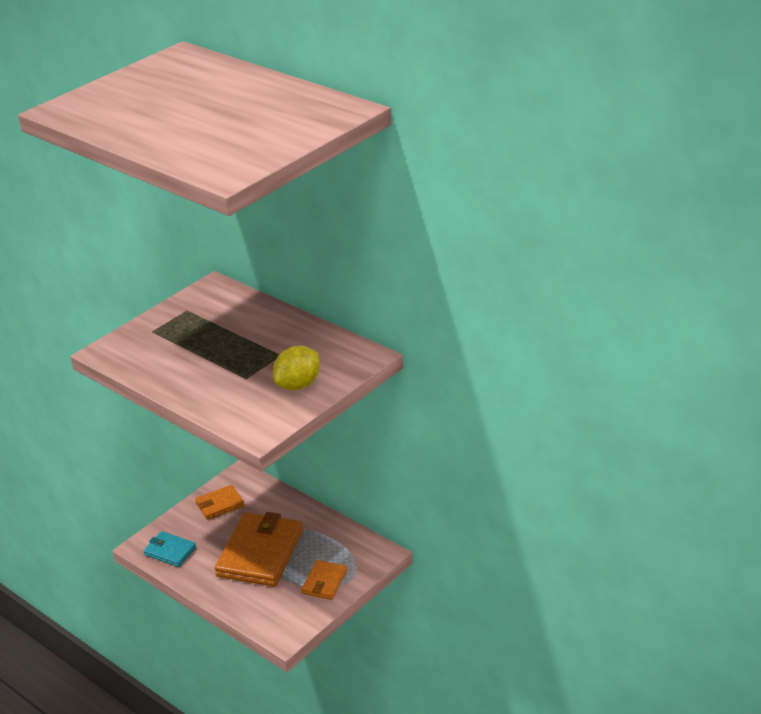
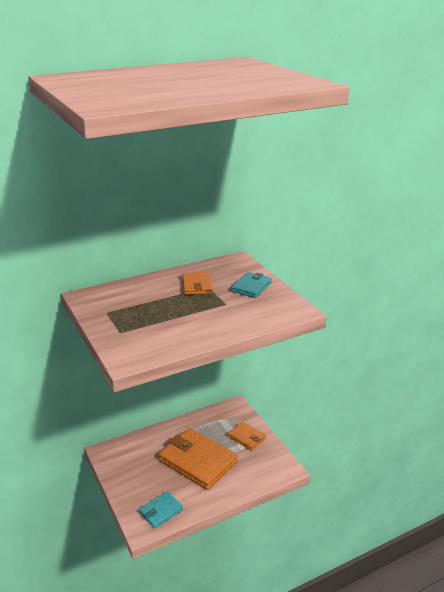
camera: 70 degrees left, 5 degrees down
(219, 504) = (128, 470): orange wallet -> orange wallet (197, 285)
(298, 385) = (251, 287): yellow lemon -> turquoise wallet

